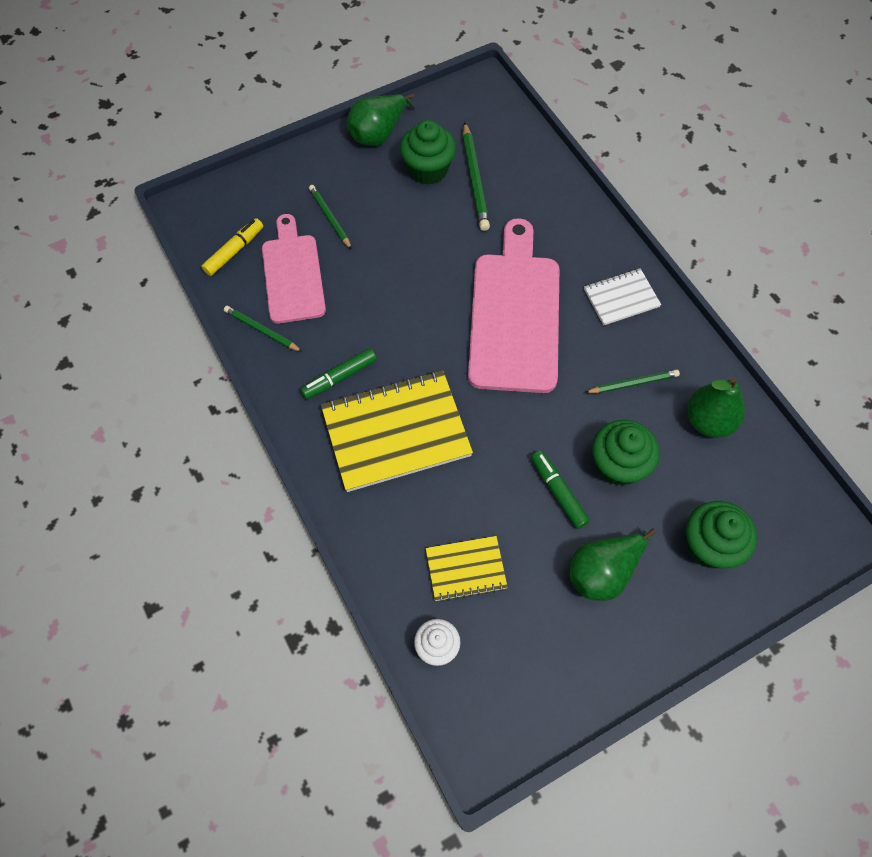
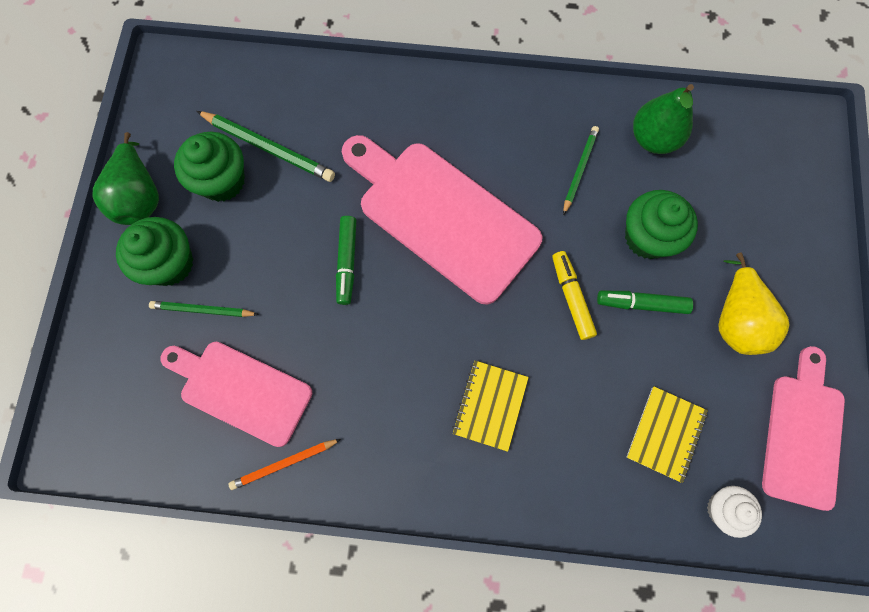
camera: 55 degrees left, 10 degrees up
(234, 251) = (165, 433): yellow marker -> yellow marker (571, 297)
(262, 330) = (284, 464): green pencil -> orange pencil
(340, 377) = (394, 420): green marker -> green marker (347, 262)
(396, 432) = (490, 405): yellow notebook -> yellow notebook, size x0.53
(546, 678) = (802, 434): none -> pink cutting board
(603, 571) = (735, 319): green pear -> yellow pear
(621, 298) = (490, 118): white notebook -> none
(709, 545) = (762, 220): green cupcake -> green cupcake (170, 263)

